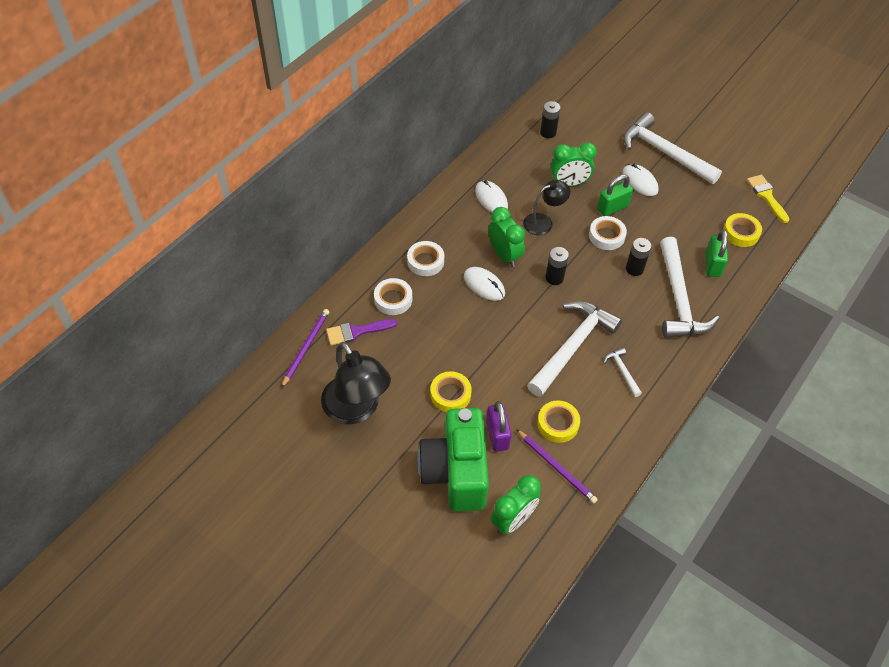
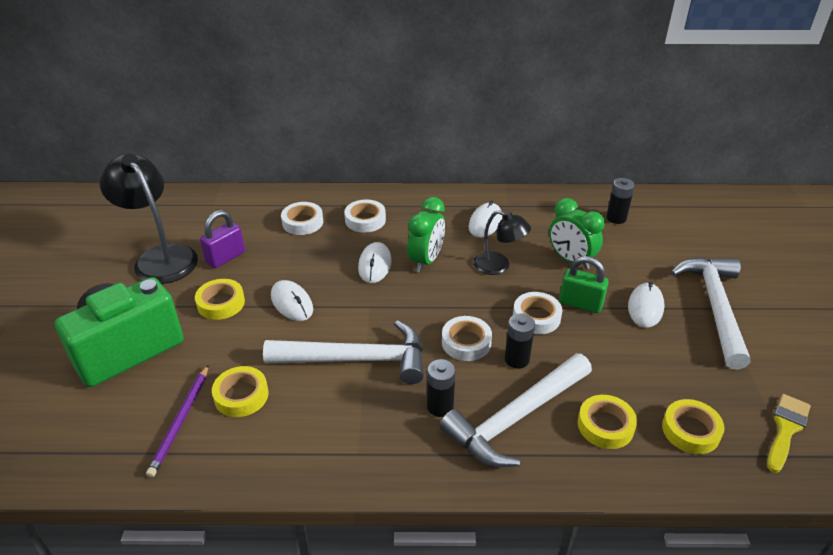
camera: 55 degrees right, 15 degrees down
(306, 347) = (207, 203): purple pencil -> none
(356, 332) = (247, 220): purple brush -> none
(356, 409) = (160, 257): black lamp -> black lamp turned 120 degrees clockwise
(486, 353) = (292, 303): none -> white mouse
(497, 435) = (193, 357): purple padlock -> purple padlock (225, 257)
(513, 520) = (89, 418): green clock -> none
(554, 278) = (435, 305): black battery -> black battery (440, 406)
(601, 283) = (466, 342): none -> white tape
(622, 371) = (359, 416): white hammer -> none
(712, 264) = (605, 425): green padlock -> yellow tape

